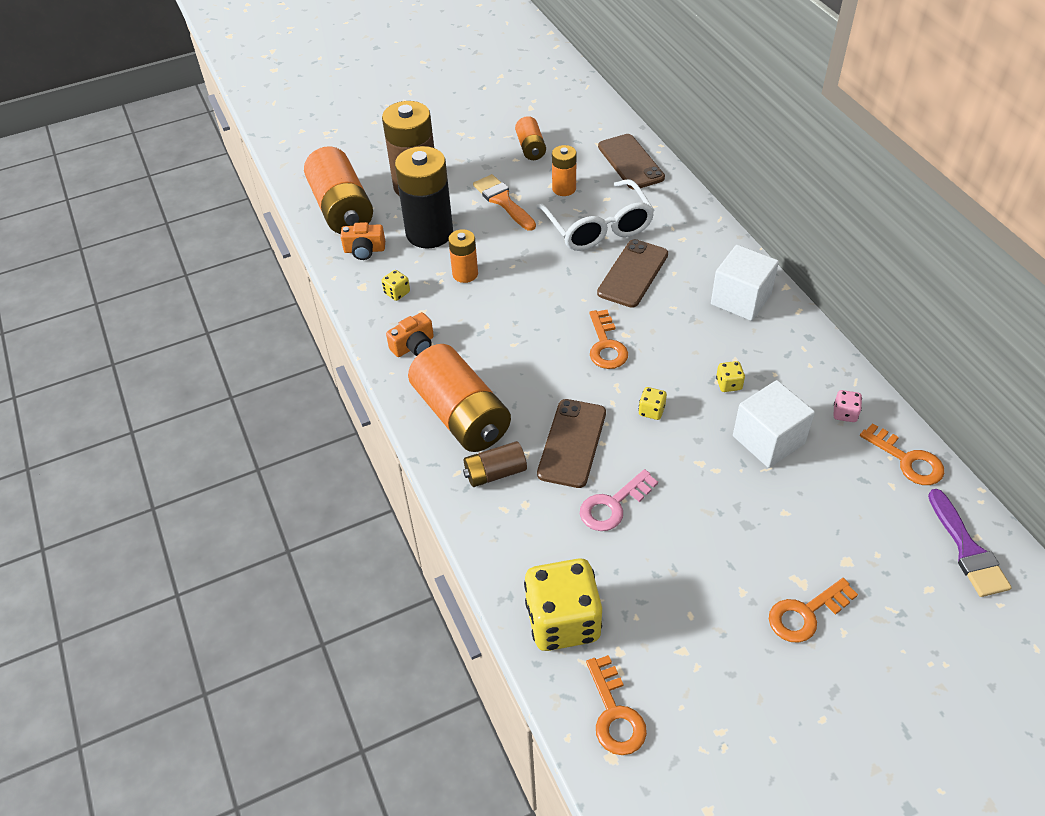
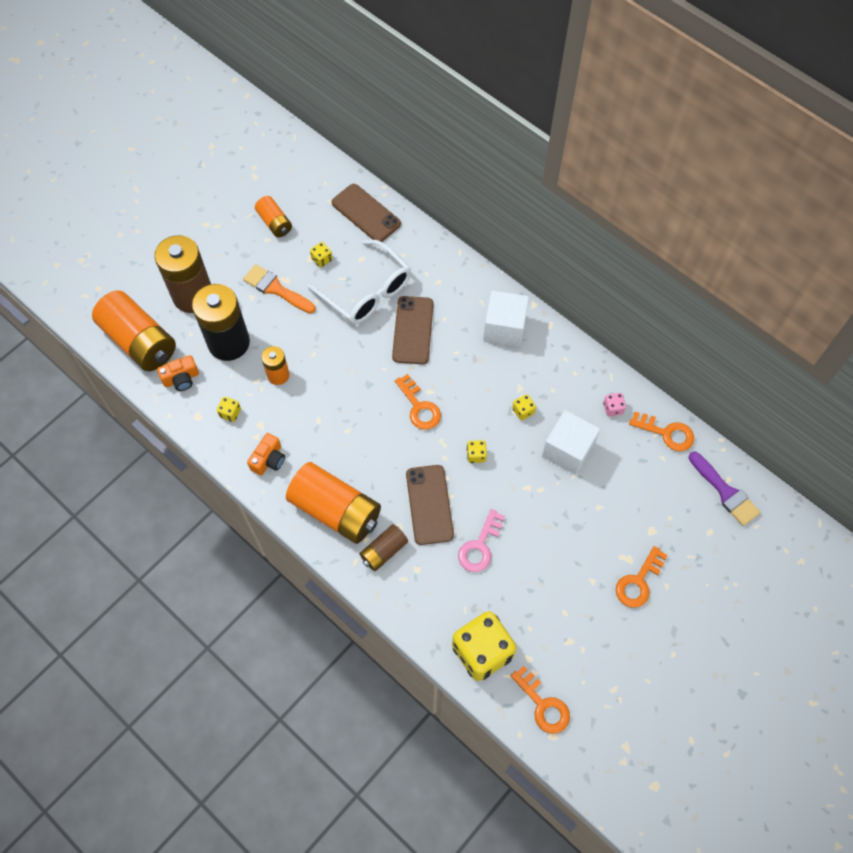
camera: 25 degrees left, 15 degrees up
(564, 188) = (322, 259): orange battery -> yellow dice

